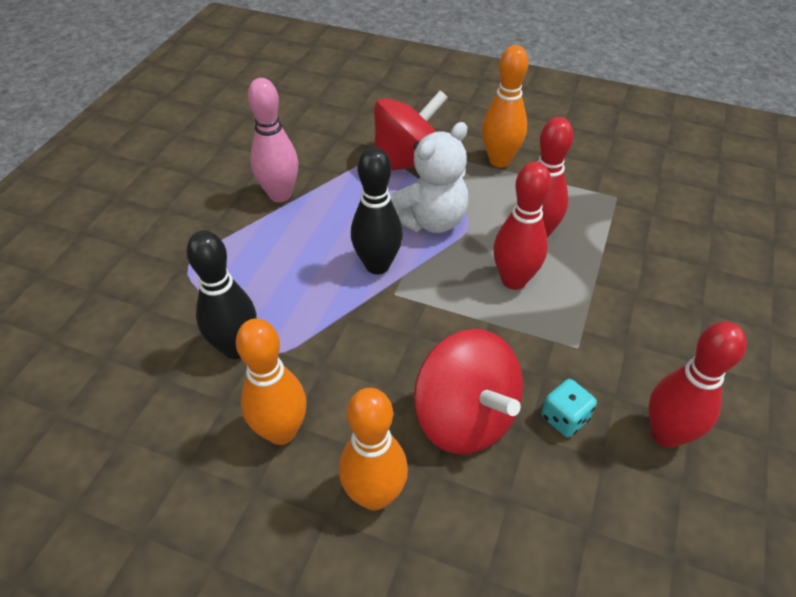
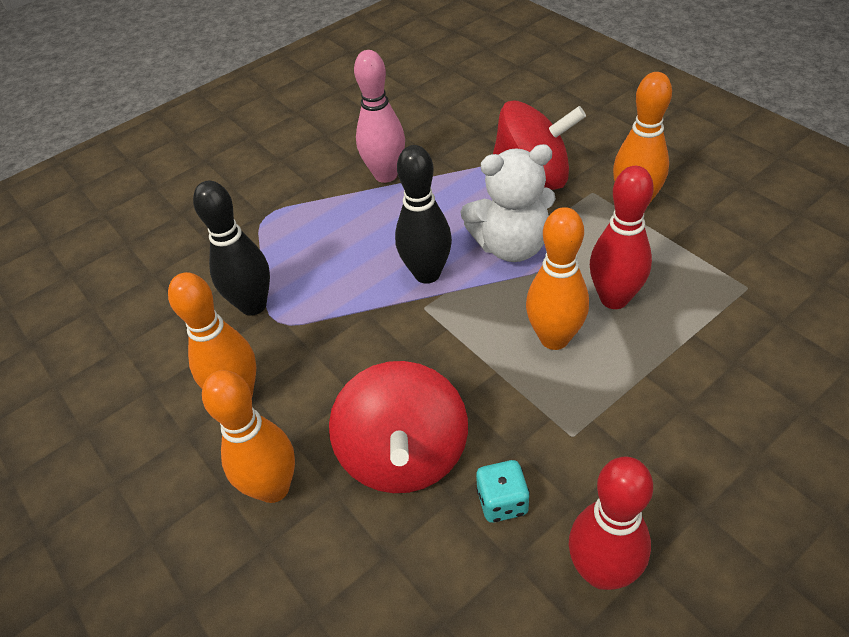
camera: 35 degrees right, 0 degrees up
(513, 280) = (554, 338): red bowling pin -> orange bowling pin

